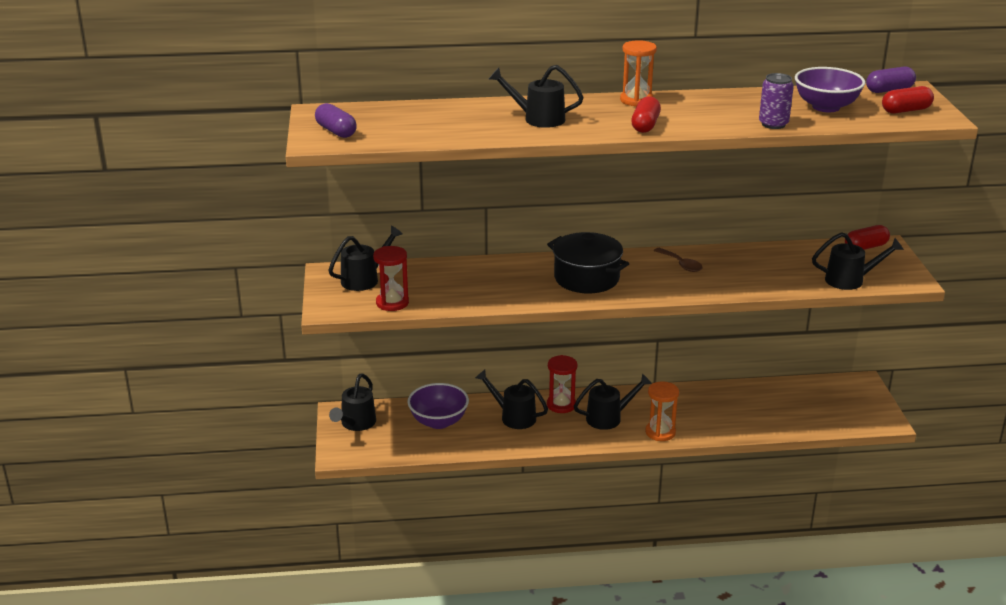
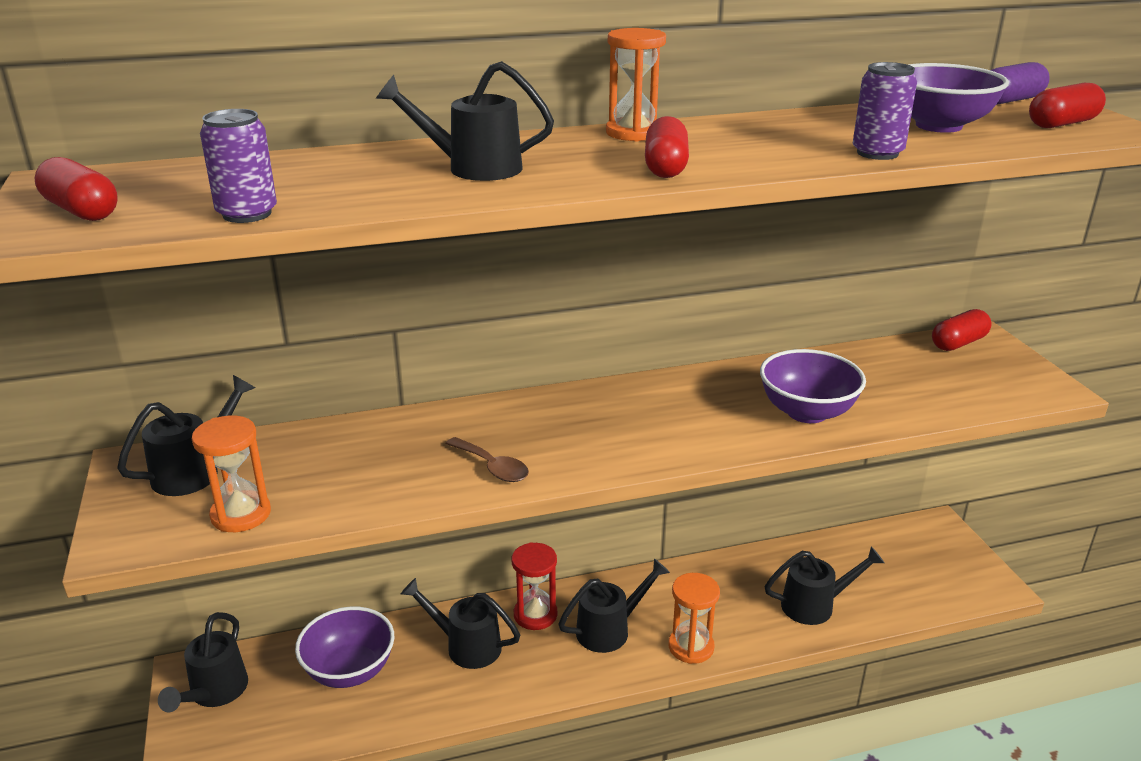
camera: 10 degrees left, 0 degrees up
(336, 131) = (81, 211): purple capsule -> red capsule
(392, 303) = (241, 514): red hourglass -> orange hourglass
(418, 139) = (247, 214): none -> purple can
(586, 278) = (569, 433): black pot -> none
(681, 264) = (708, 394): brown spoon -> brown spoon (492, 467)
(740, 279) = (807, 412): none -> purple bowl
(850, 280) = (967, 397): black watering can -> black watering can (815, 605)

